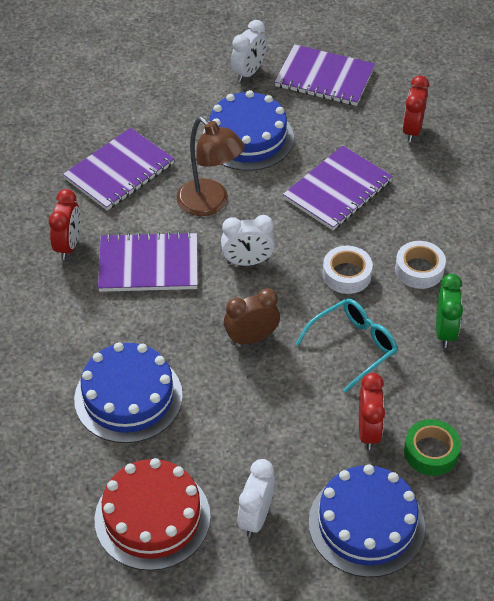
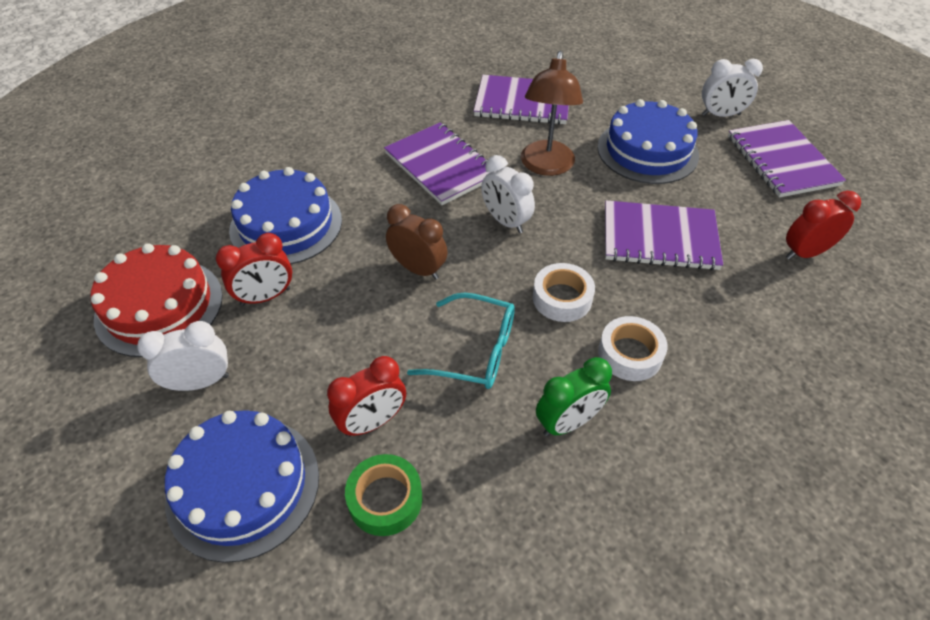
camera: 55 degrees right, 0 degrees up
(68, 245) = (418, 115): red clock -> red clock (265, 297)

